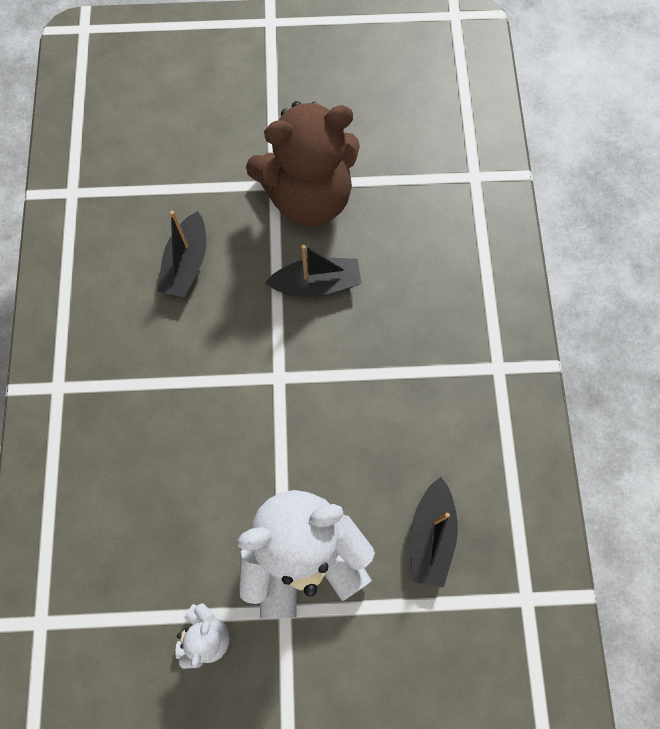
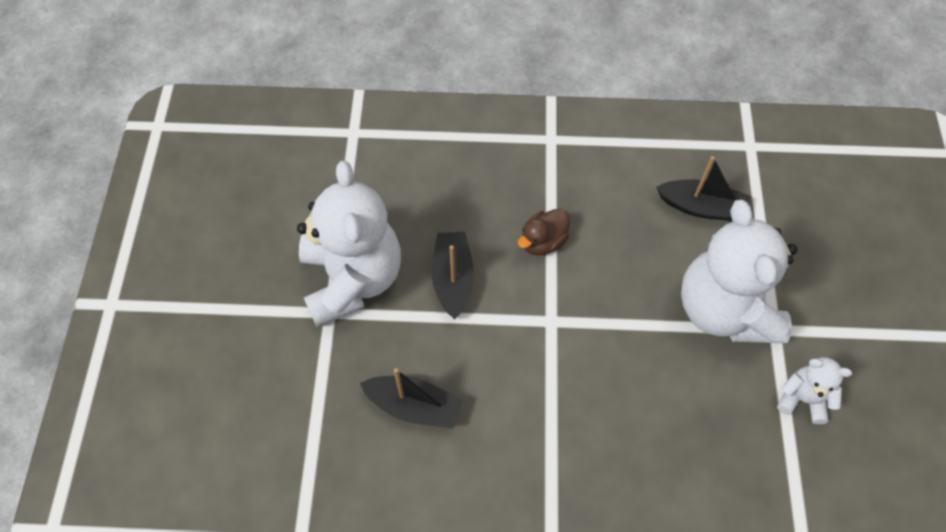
camera: 85 degrees left, 10 degrees down
(309, 198) = (352, 279): brown teddy bear -> white teddy bear
(367, 365) = (543, 242): none -> brown duck

